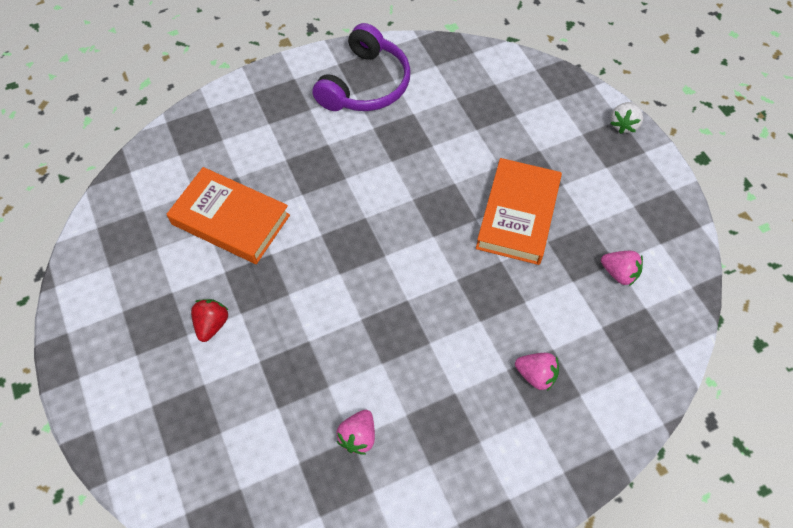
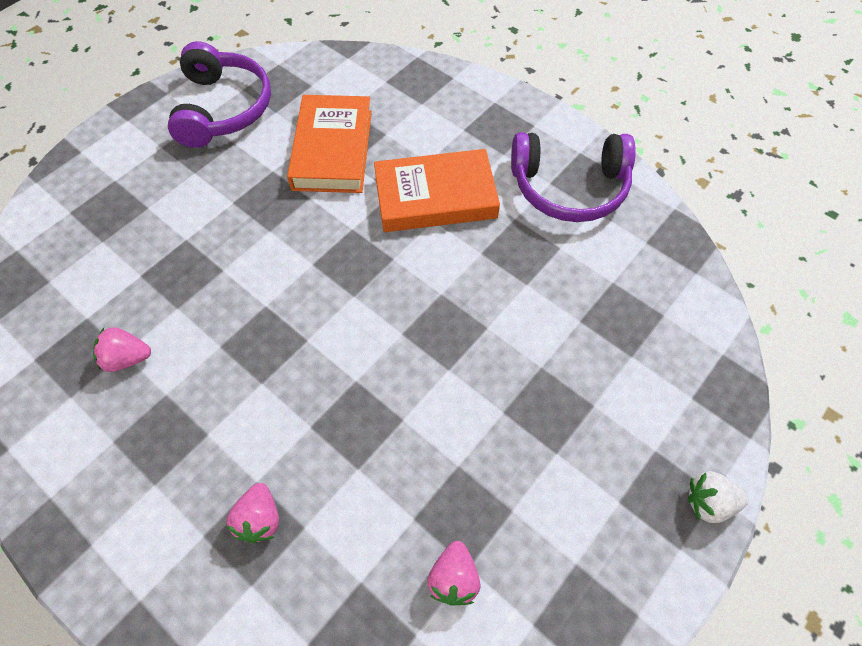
camera: 65 degrees right, 0 degrees up
(123, 289) = (223, 108): none -> purple headphones
(212, 324) = (211, 186): red strawberry -> none
(517, 215) = (479, 414): orange book -> orange book (435, 197)

